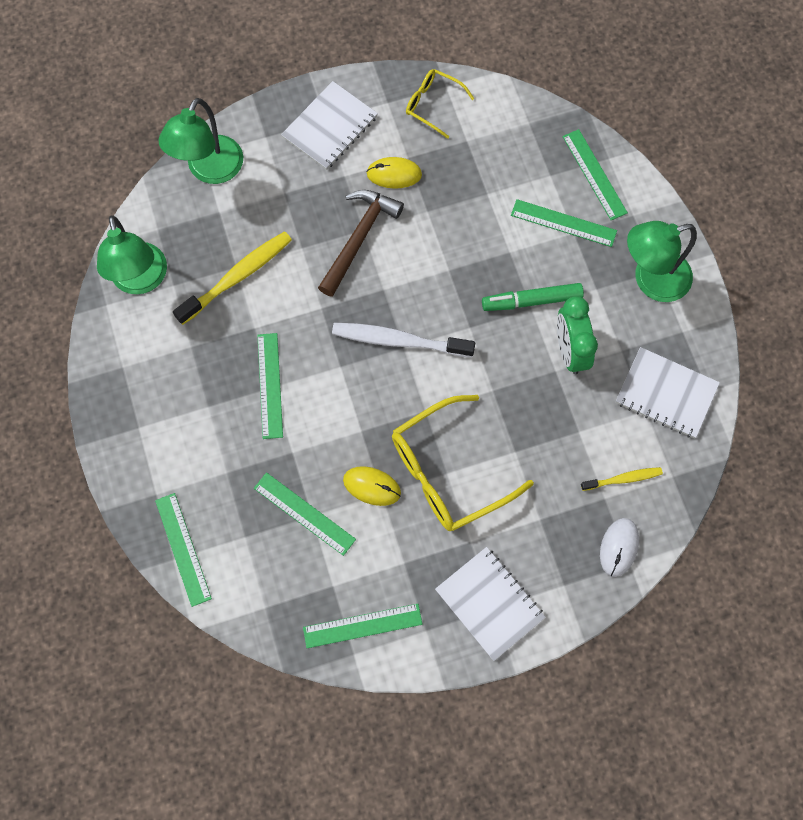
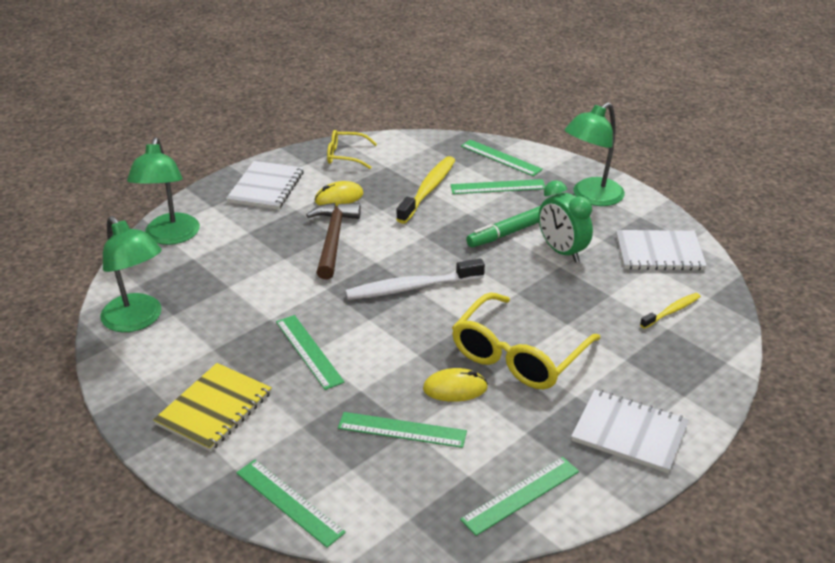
camera: 25 degrees left, 35 degrees down
(165, 420) = (214, 408): none -> yellow notebook
(237, 277) = (234, 292): yellow toothbrush -> yellow toothbrush (428, 190)
(619, 547) = (707, 354): white mouse -> none

